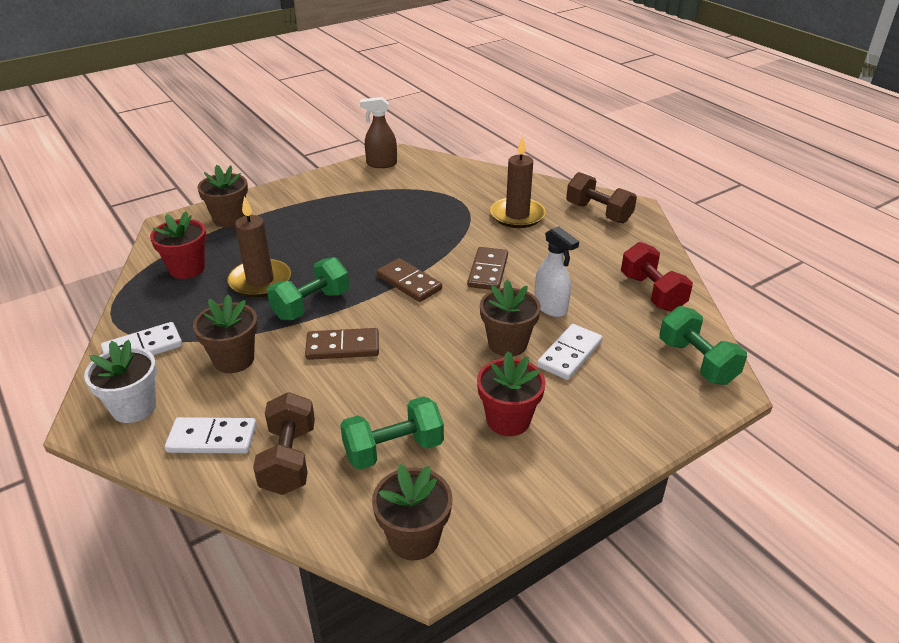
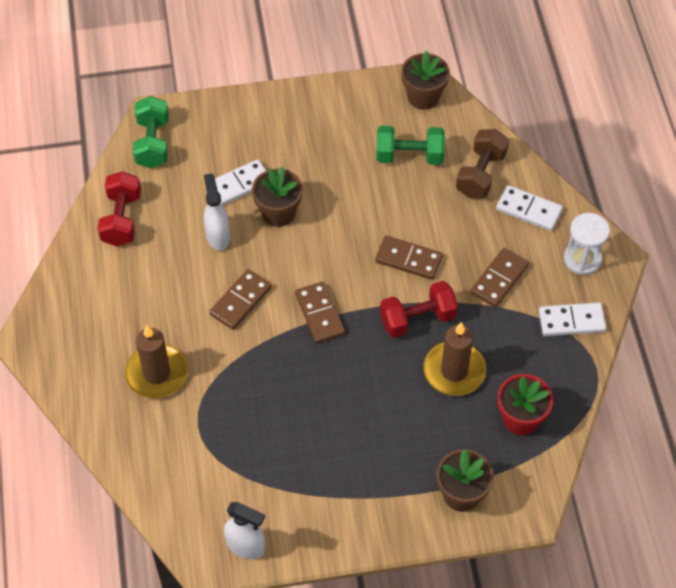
camera: 155 degrees left, 20 degrees up
(134, 407) = (582, 259): white flower pot -> white hourglass
(234, 359) = (499, 279): brown flower pot -> brown domino
(311, 305) = (417, 319): green dumbbell -> red dumbbell
(381, 164) = (246, 546): brown spray bottle -> white spray bottle
(508, 420) = (321, 149): red flower pot -> none
(598, 213) = (73, 343): brown dumbbell -> none

